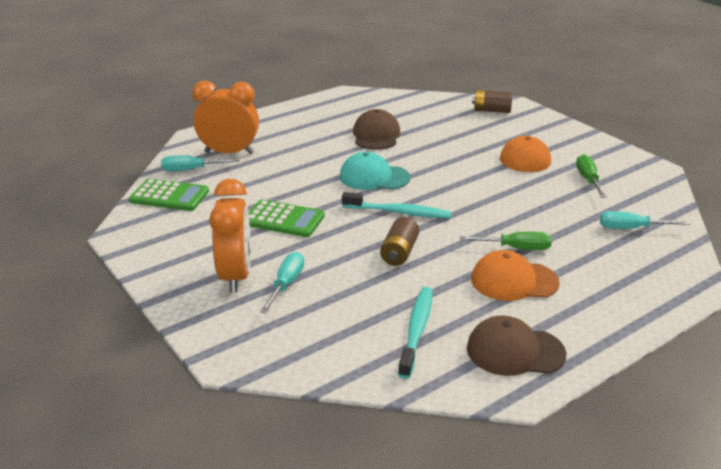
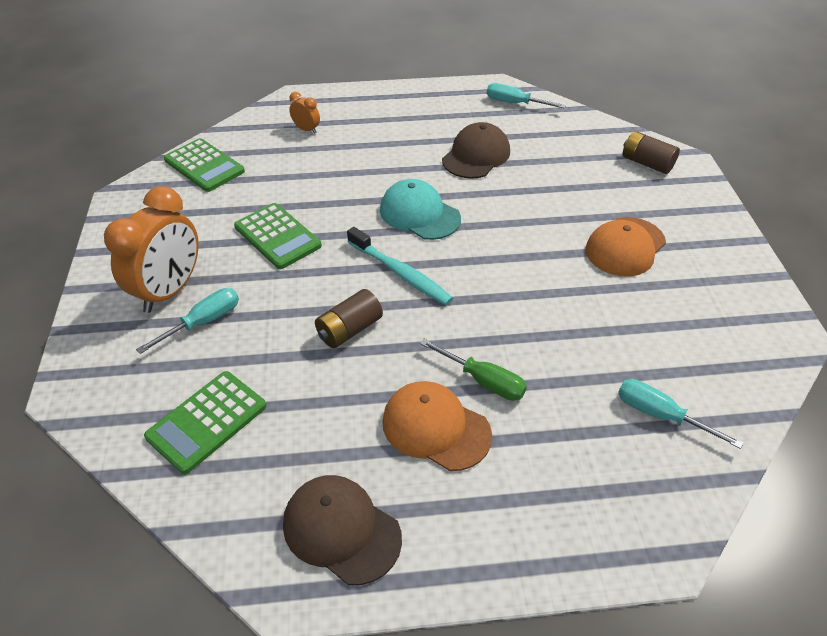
camera: 30 degrees right, 15 degrees up
(191, 170) = (252, 140): turquoise screwdriver -> turquoise screwdriver (515, 103)
(229, 153) = (306, 129): orange clock -> orange clock, size x0.45
(358, 335) = (207, 421): none -> green calculator
(416, 330) = (267, 445): turquoise toothbrush -> none
(588, 180) = (674, 314): green screwdriver -> none

